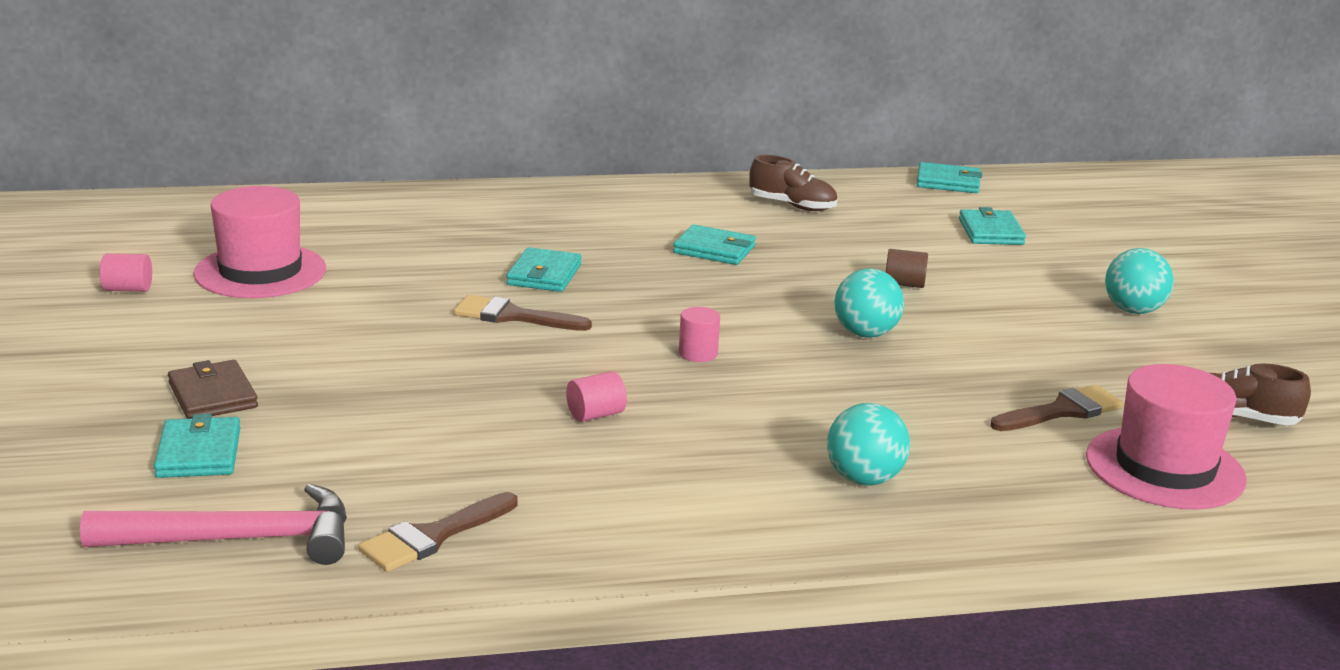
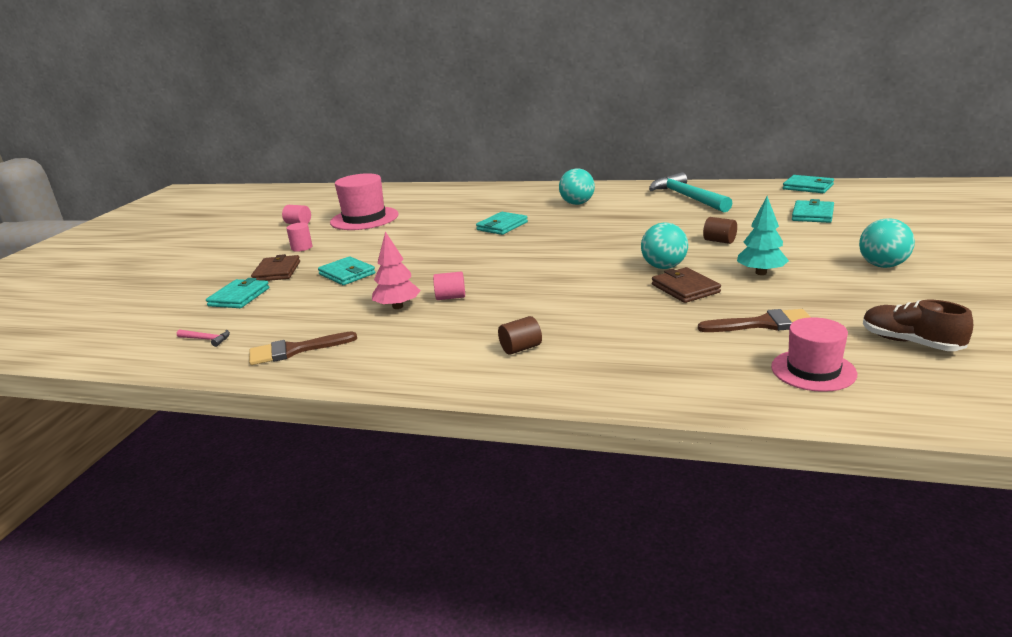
camera: 30 degrees right, 0 degrees up
(240, 539) = (206, 339): pink hammer -> pink hammer, size x0.40
(512, 316) = (462, 245): brown brush -> none
(524, 440) = (398, 306): none -> pink tree
(698, 353) = (545, 270): pink cylinder -> pink cylinder (302, 248)
(714, 249) = (614, 218): turquoise wallet -> turquoise wallet (347, 274)
(787, 486) = (521, 348): none -> brown cylinder
(792, 206) = (687, 197): brown shoe -> turquoise hammer
(864, 479) = (574, 350): turquoise ball -> turquoise ball (577, 203)
(924, 367) = (685, 288): none -> brown wallet
(999, 333) = (761, 273): none -> turquoise tree
(1165, 468) = (813, 370): pink hat -> pink hat, size x0.65

